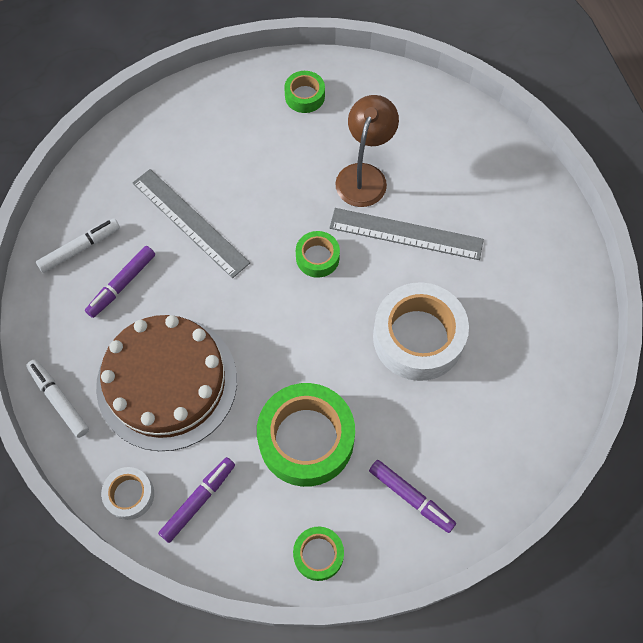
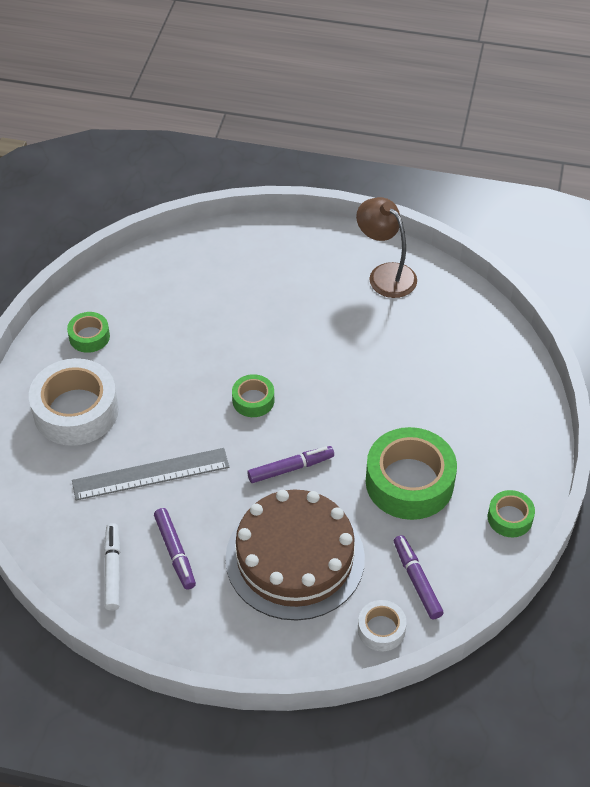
camera: 60 degrees left, 15 degrees down
(59, 400) = (256, 649): white marker -> none
(364, 175) = (200, 334): brown lamp -> brown lamp (385, 274)
(406, 234) = (274, 333): grey ruler -> none
(411, 497) = (498, 437): purple marker -> purple marker (290, 468)
(418, 337) = (370, 369): white tape -> white tape (76, 411)

